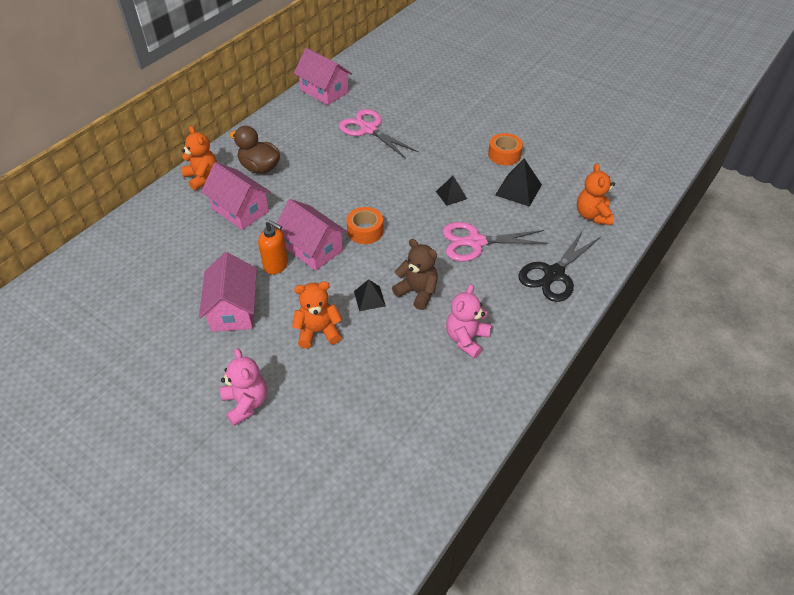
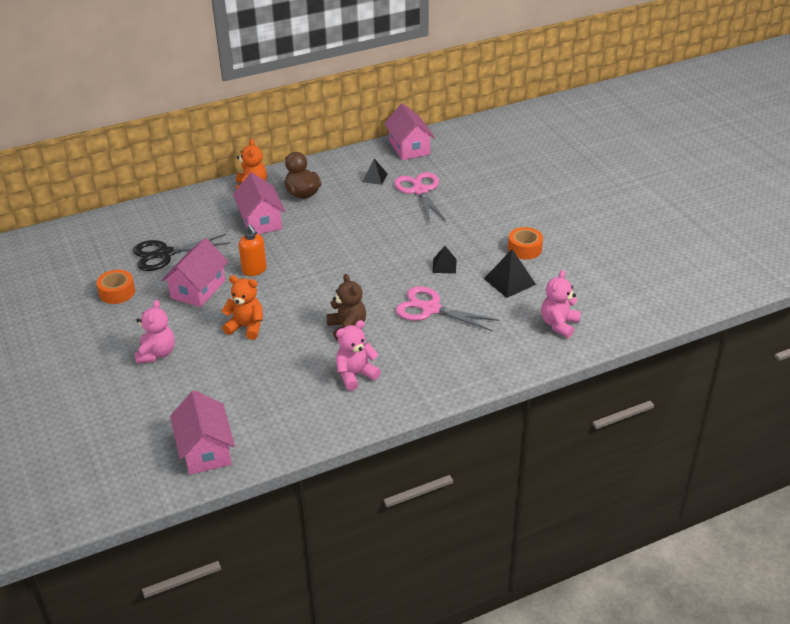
camera: 30 degrees right, 10 degrees down
(312, 248) = (292, 267): pink house -> pink house (205, 450)
(365, 231) = (345, 269): orange tape -> orange tape (117, 292)
(369, 298) = (305, 318): black pyramid -> black pyramid (374, 177)
(554, 274) = (476, 357): black scissors -> black scissors (165, 254)
(592, 215) = (559, 324): orange teddy bear -> pink teddy bear

